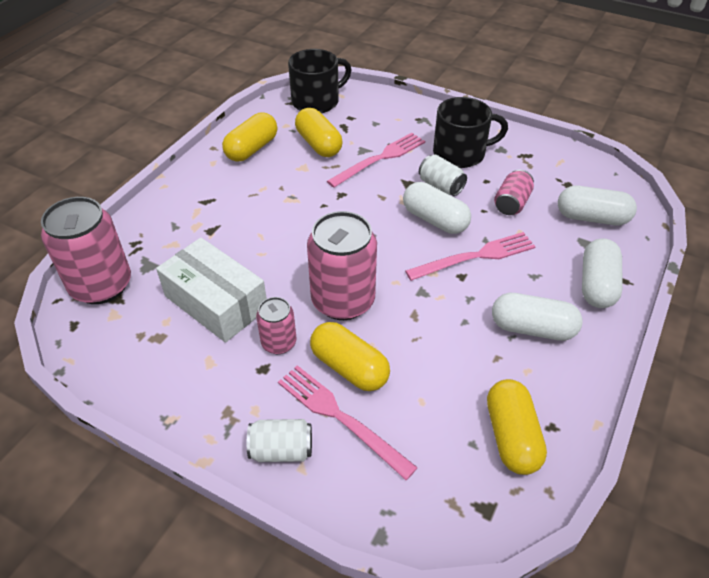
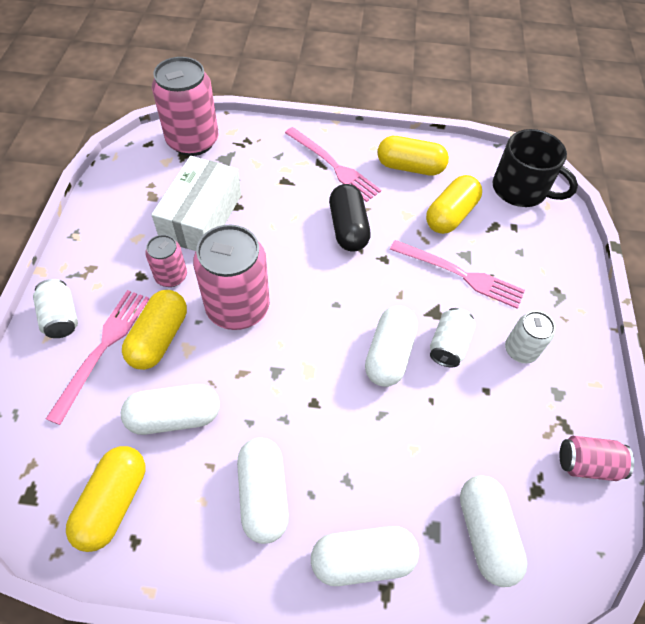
camera: 65 degrees right, 10 degrees up
(295, 205) = (348, 228): none -> black capsule
(440, 373) = (174, 416): none -> white capsule
(460, 153) = (520, 350): black mug -> white can
(475, 257) = (349, 409): pink fork -> pink fork (333, 166)
(511, 203) = (460, 428): pink can -> pink can (587, 464)
(511, 436) = (113, 502): yellow capsule -> yellow capsule turned 45 degrees counterclockwise

